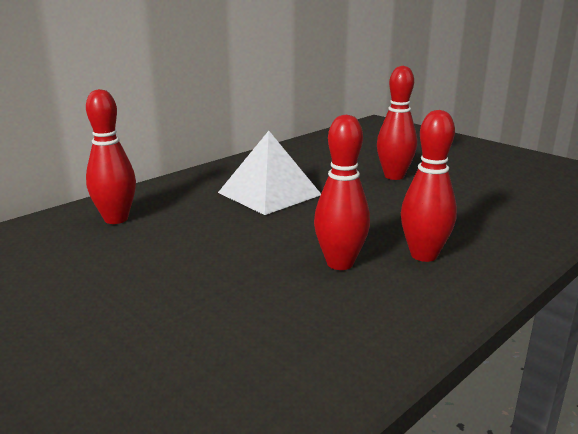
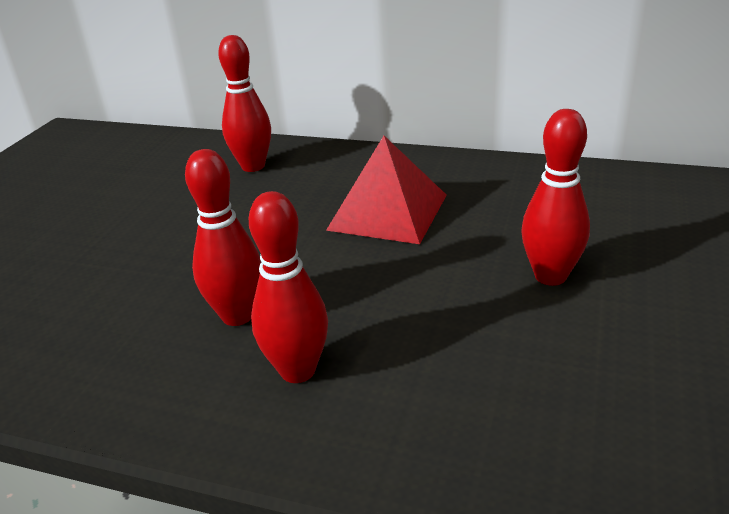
camera: 65 degrees right, 10 degrees up
(269, 193) = (388, 212): white pyramid -> red pyramid

